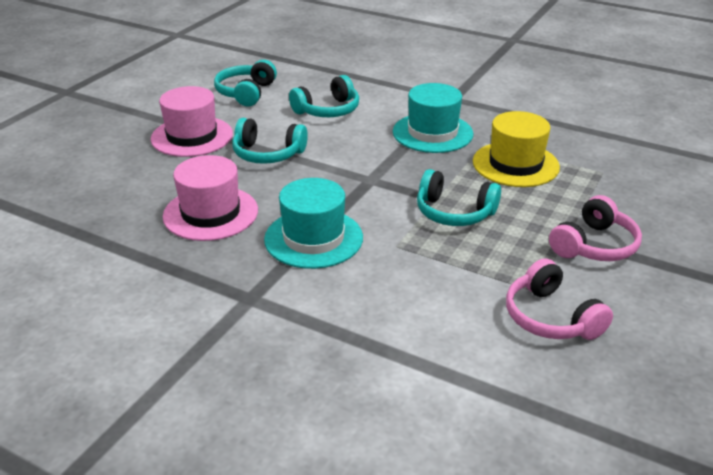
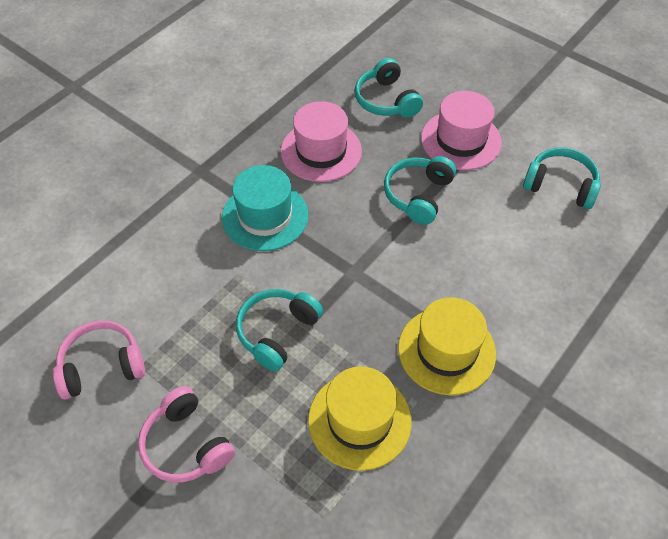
camera: 100 degrees right, 20 degrees up
(327, 110) = (512, 255): turquoise headphones -> turquoise headphones (386, 100)
(432, 133) = (446, 350): turquoise hat -> yellow hat

